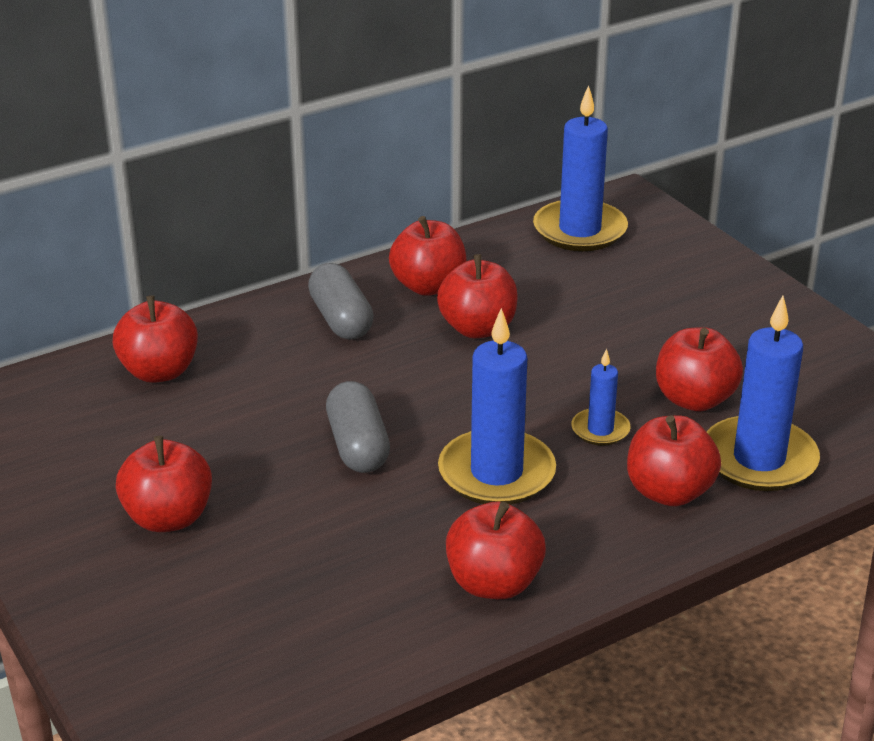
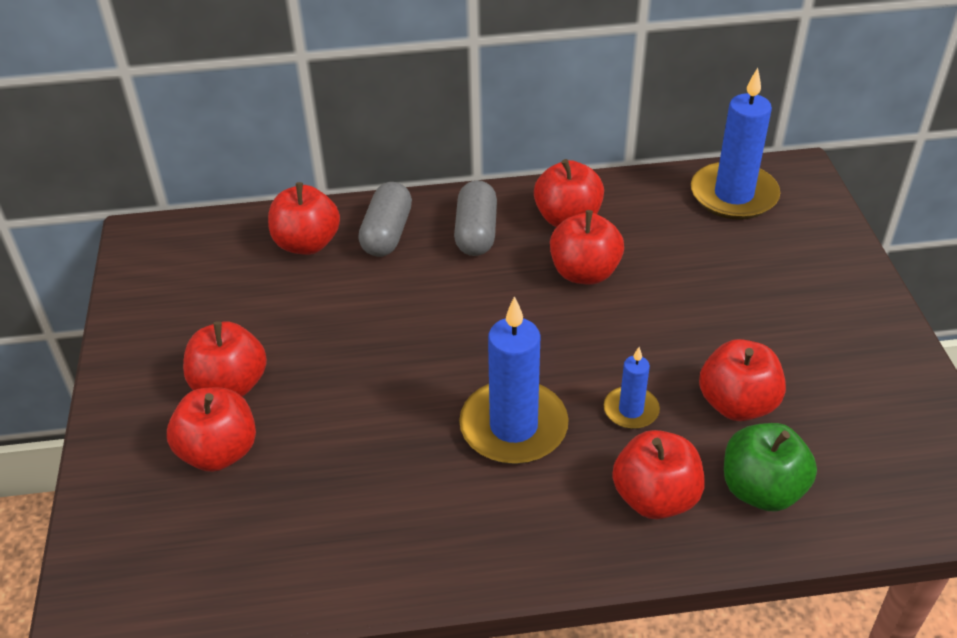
camera: 25 degrees right, 10 degrees up
(358, 446) = (415, 362): grey capsule -> grey capsule (387, 234)
(494, 583) = (444, 541): red apple -> red apple (219, 452)
(759, 459) = (761, 490): blue candle -> green apple

